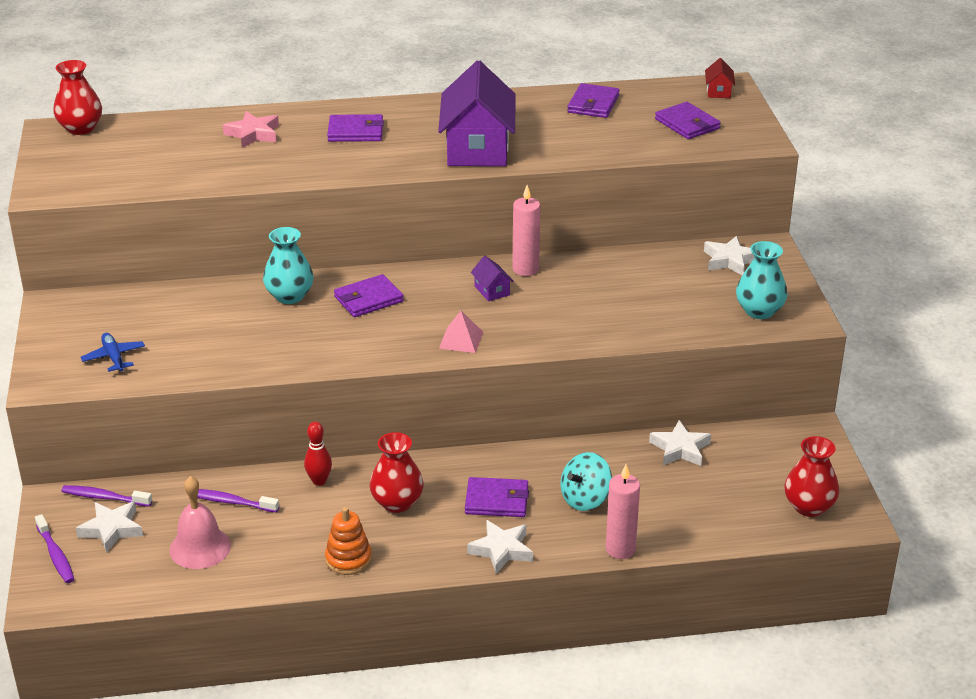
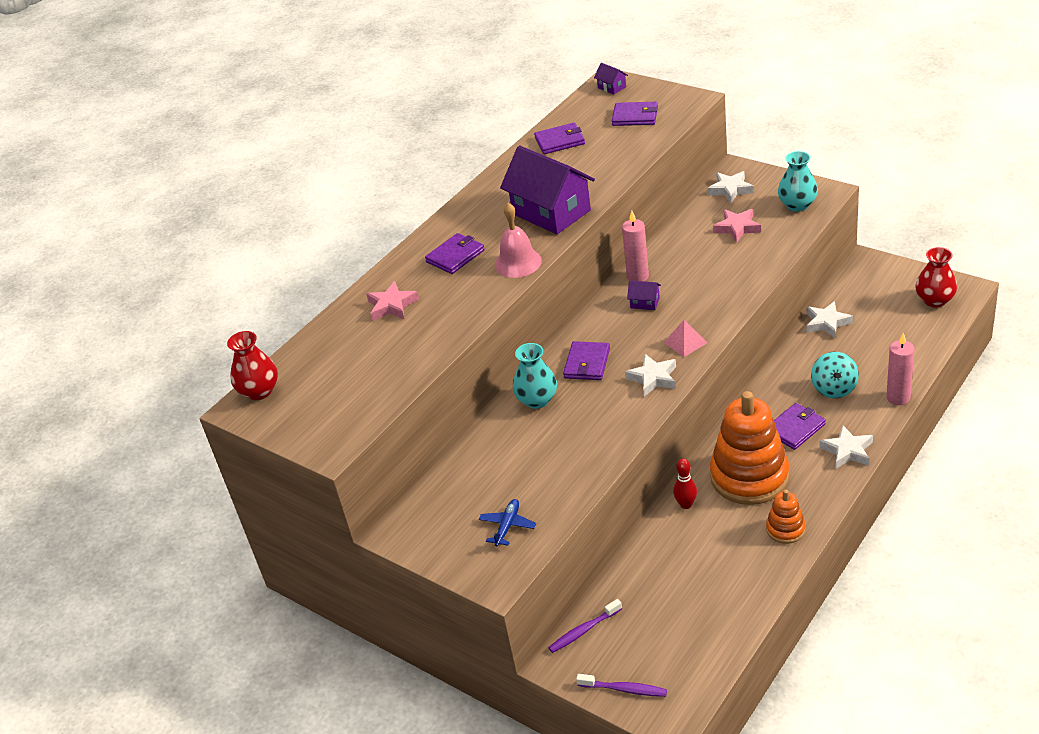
camera: 40 degrees left, 5 degrees up
(112, 529) = (626, 643): white star -> white star (653, 378)
(114, 357) = (507, 526): blue plane -> blue plane turned 90 degrees clockwise
(200, 547) = (696, 602): pink bell -> pink bell (518, 263)
(231, 502) = (662, 561): purple toothbrush -> none
(397, 502) = (749, 477): red vase -> orange stacking toy
(593, 104) = (560, 141): purple wallet -> purple wallet turned 75 degrees counterclockwise
(673, 291) = (737, 228): none -> pink star
(718, 91) = (612, 87): red house -> purple house

